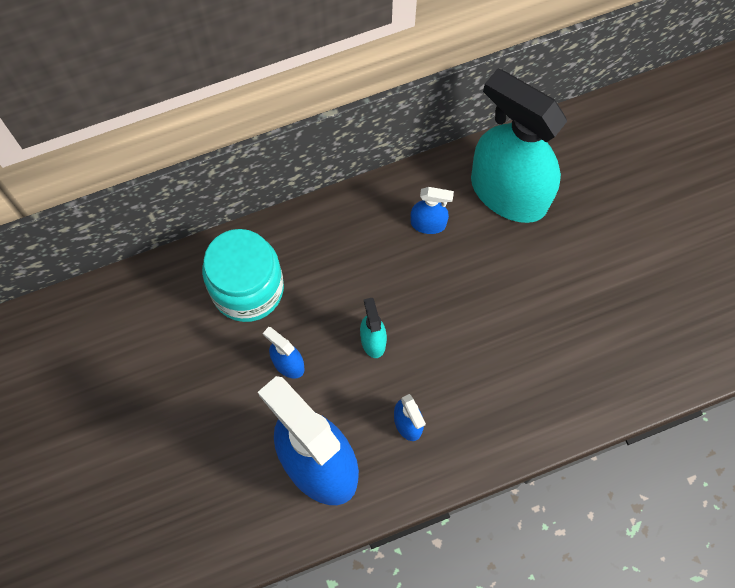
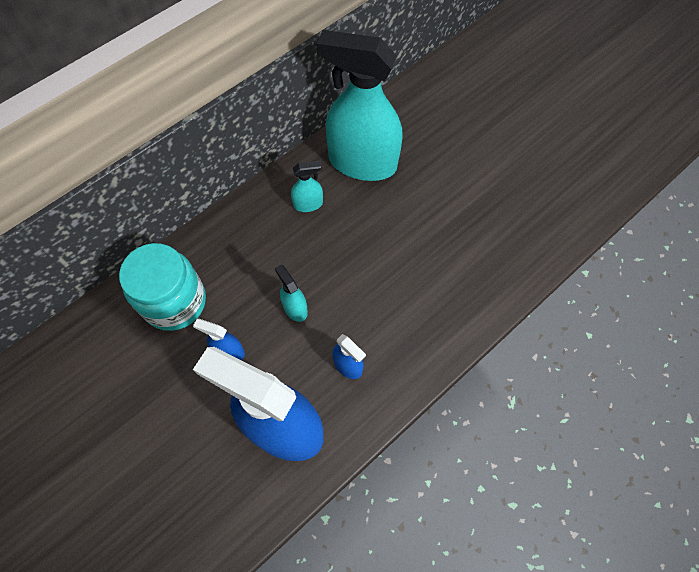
camera: 20 degrees left, 5 degrees down
(428, 224) = (308, 204): blue spray bottle -> turquoise spray bottle

